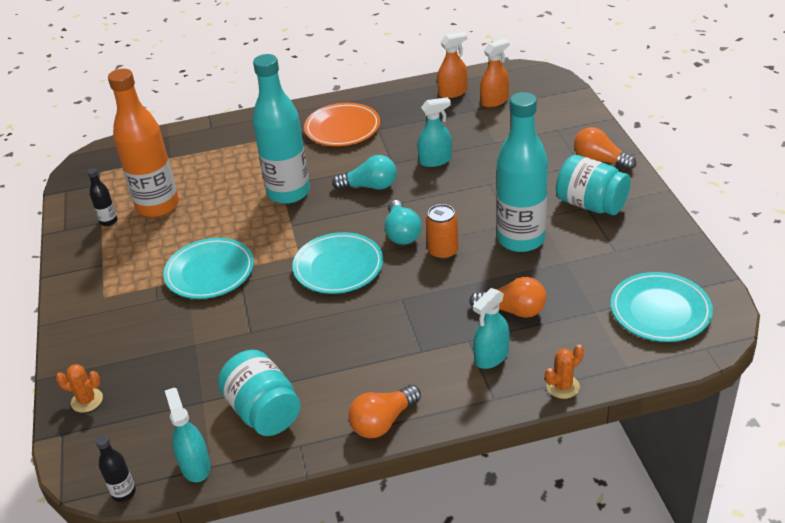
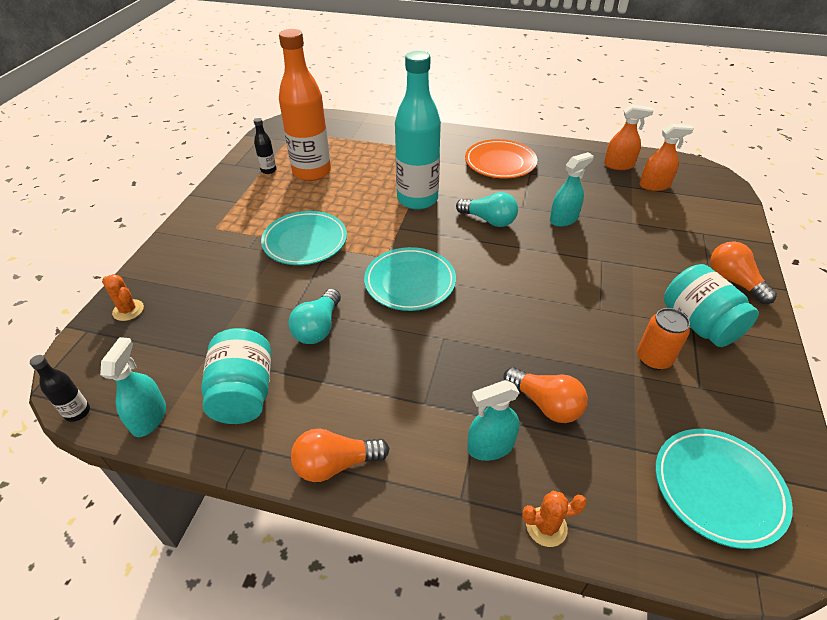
camera: 25 degrees right, 5 degrees up
(402, 233) = (488, 274): turquoise light bulb -> turquoise light bulb (318, 327)
(435, 160) = (563, 219): turquoise spray bottle -> turquoise spray bottle turned 45 degrees counterclockwise
(443, 251) = (514, 309): orange can -> orange can (653, 359)
(521, 239) = (600, 329): turquoise bottle -> none

